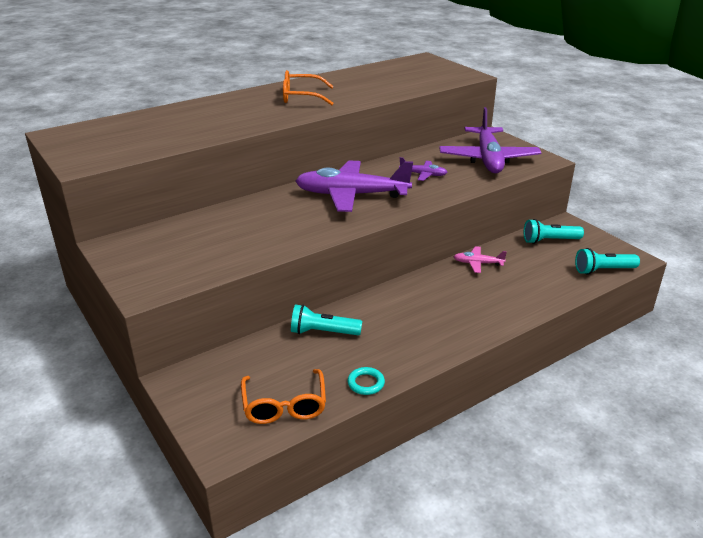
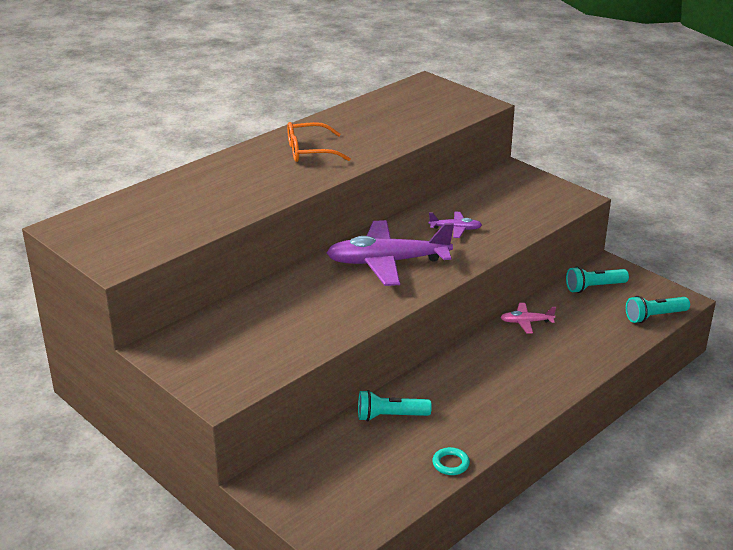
camera: 10 degrees left, 0 degrees up
(284, 405) = (379, 495): orange glasses -> none
(488, 159) = (519, 202): purple plane -> none

